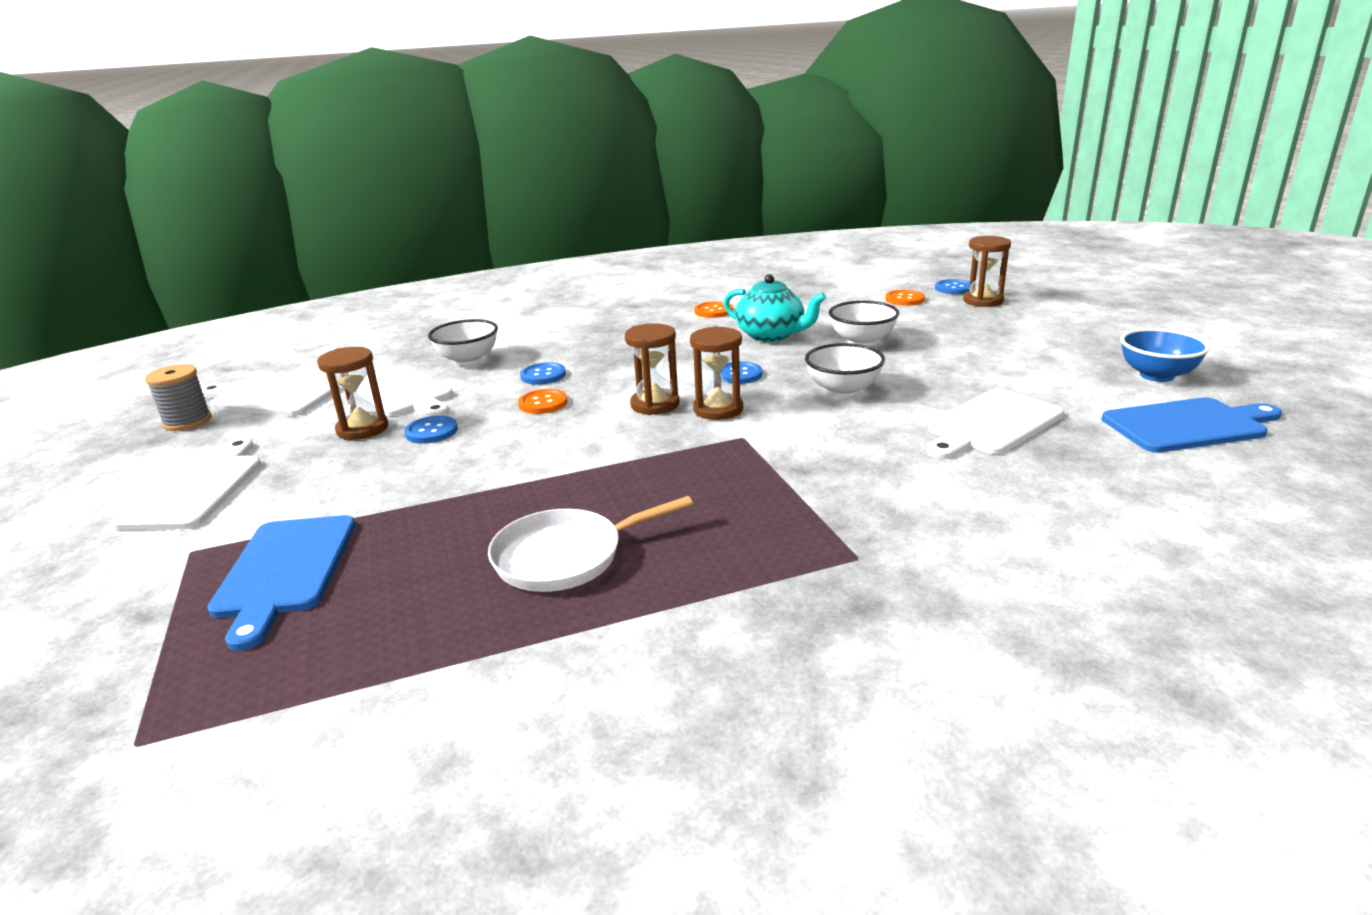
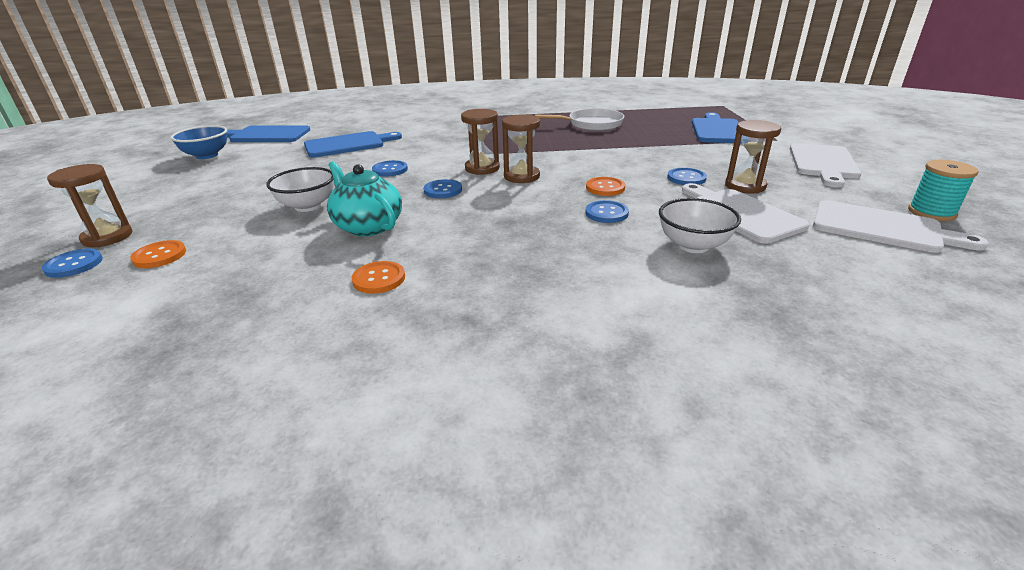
camera: 165 degrees left, 5 degrees up
(187, 421) = (931, 212): grey spool -> turquoise spool
(843, 390) = (390, 170): white bowl -> blue button
(991, 424) = (348, 144): white cutting board -> blue cutting board

